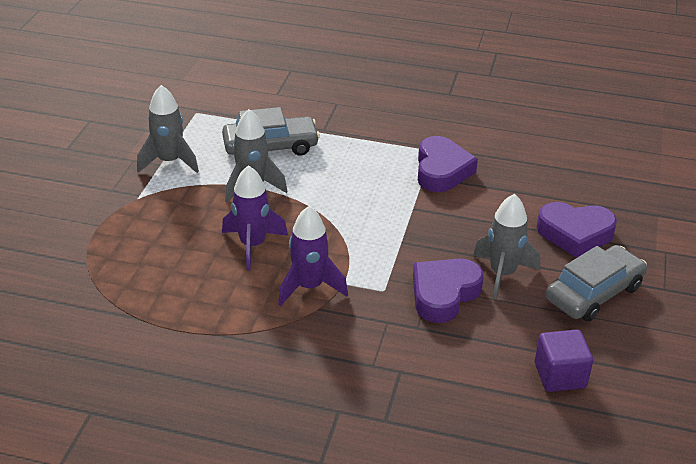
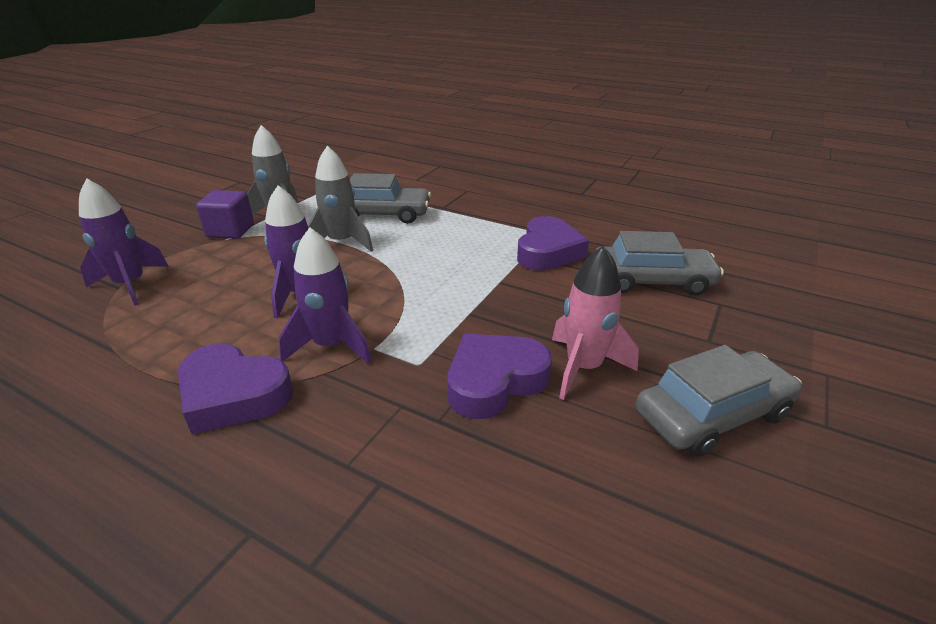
camera: 15 degrees right, 5 degrees down
(94, 259) = (131, 285): none -> purple rocket
(502, 274) = (583, 368): grey rocket -> pink rocket
(535, 189) = (652, 281): none -> grey car
(560, 375) = (633, 543): purple cube -> purple cube (230, 231)
(575, 234) = (695, 334): purple heart -> purple heart (233, 395)

